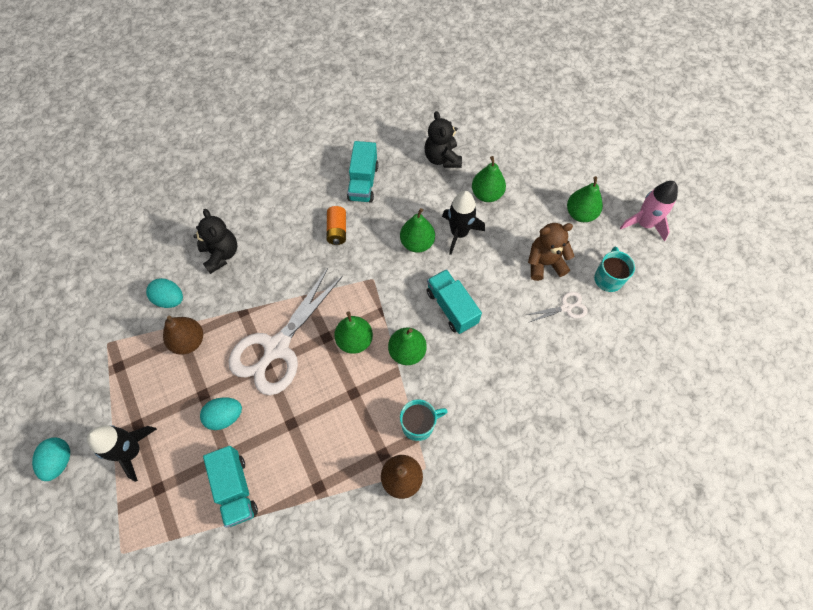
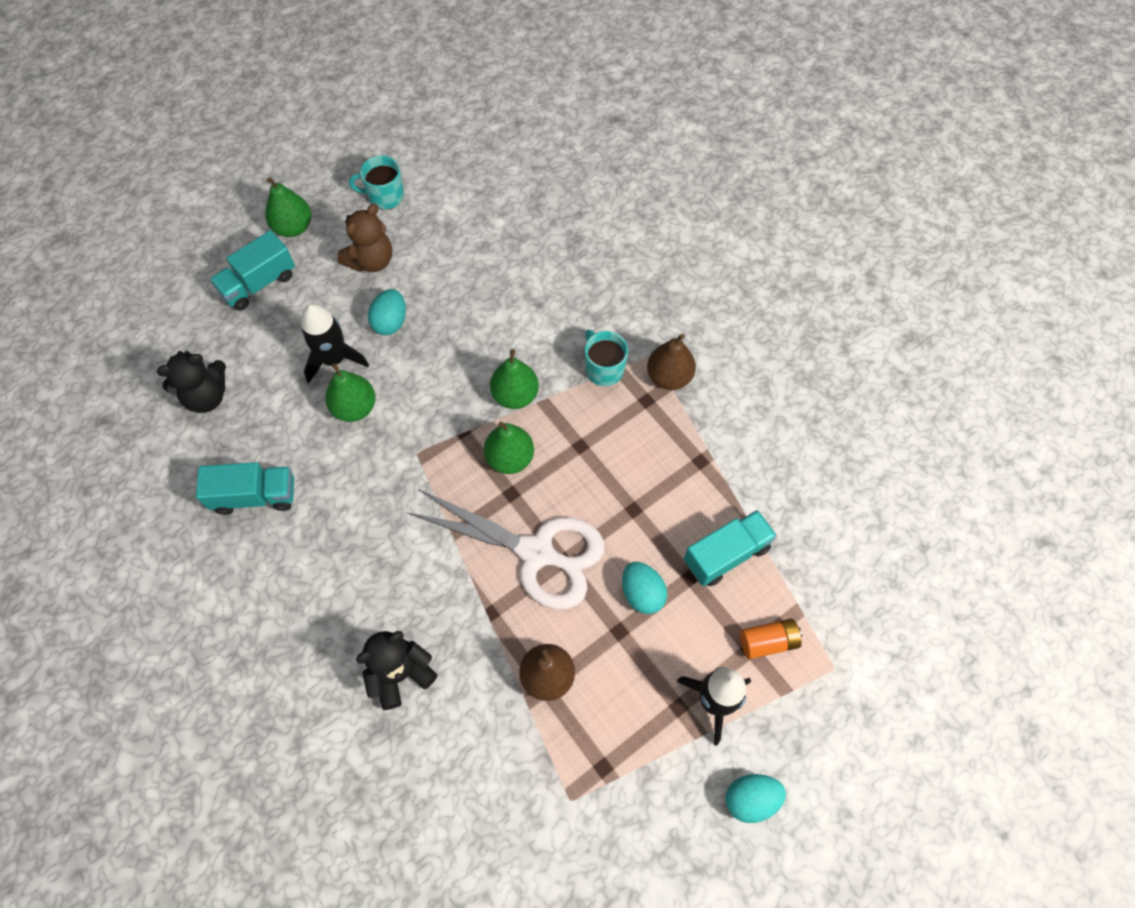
camera: 100 degrees left, 0 degrees up
(170, 299) = (486, 728): turquoise egg -> turquoise egg (390, 322)
(337, 230) = (343, 515): orange battery -> orange battery (768, 641)
(451, 307) = (446, 354): turquoise truck -> turquoise truck (258, 283)
(486, 194) = (268, 333): green pear -> none
(544, 263) = (371, 260): brown teddy bear -> brown teddy bear turned 120 degrees counterclockwise
(566, 308) = (430, 235): white scissors -> none
(644, 224) = (304, 163): pink rocket -> none

